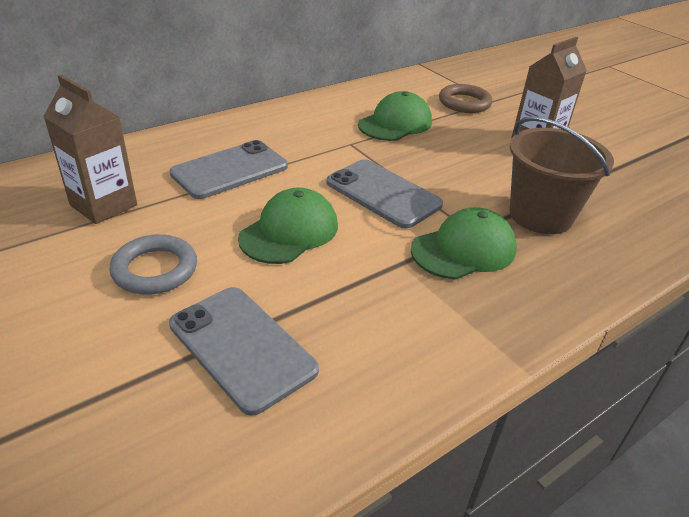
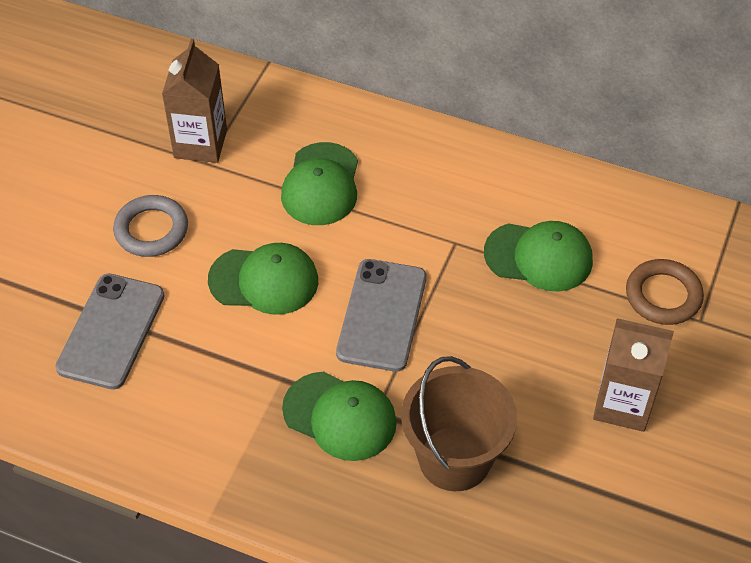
camera: 60 degrees right, 15 degrees up
(230, 170) = (321, 185): grey phone -> green cap

